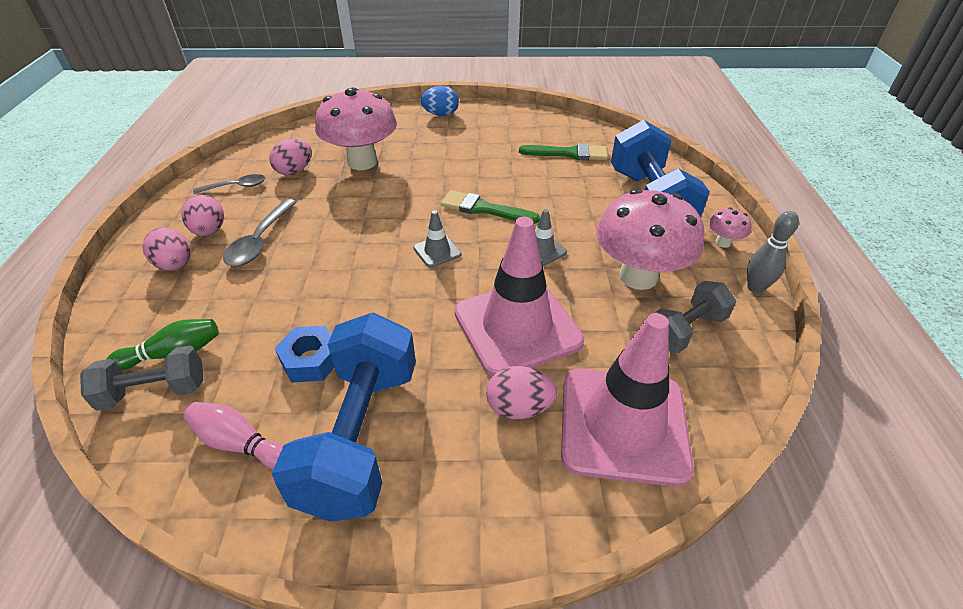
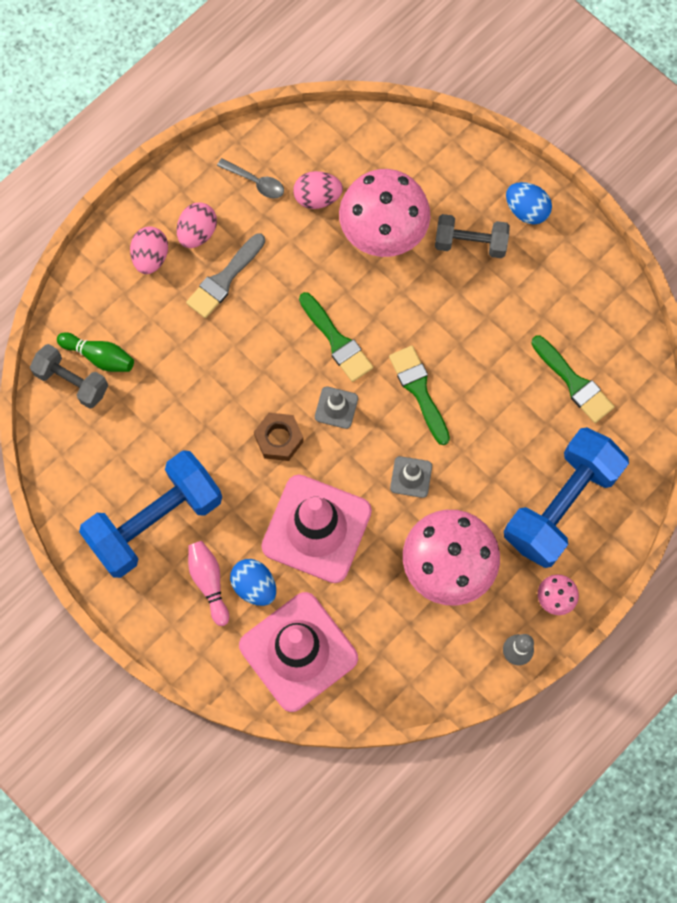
camera: 45 degrees right, 30 degrees up
(240, 444) = (92, 466): pink bowling pin -> pink bowling pin (209, 582)
(260, 241) = (224, 279): grey spoon -> grey brush
(311, 360) = (172, 437): blue nut -> none
(392, 221) = (336, 341): none -> green brush
(414, 296) = (279, 439): none -> brown nut
(519, 408) = (254, 586): pink egg -> blue egg
(686, 330) = (418, 634): grey dumbbell -> grey dumbbell (470, 243)

